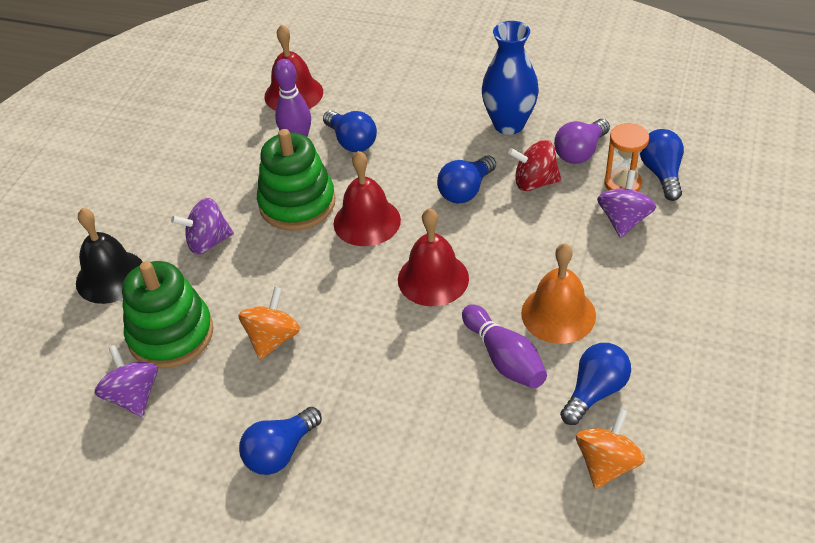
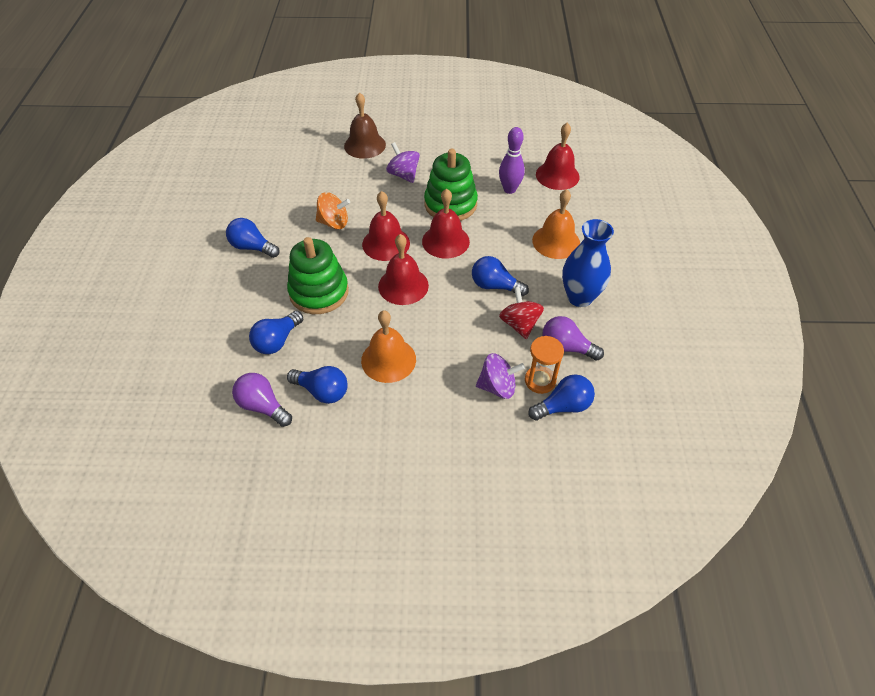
camera: 70 degrees right, 5 degrees up
(110, 276) = (365, 145): black bell -> brown bell
(133, 396) = (282, 180): purple spinning top -> none
(171, 334) = (327, 181): green stacking toy -> green stacking toy (319, 292)
(344, 284) = (386, 243): none -> red bell
(351, 141) = (521, 215): blue light bulb -> blue light bulb (277, 341)
(411, 122) = (556, 241): none -> orange bell
(504, 358) = (342, 336): purple bowling pin -> none
(607, 464) = (263, 406): orange spinning top -> purple light bulb

